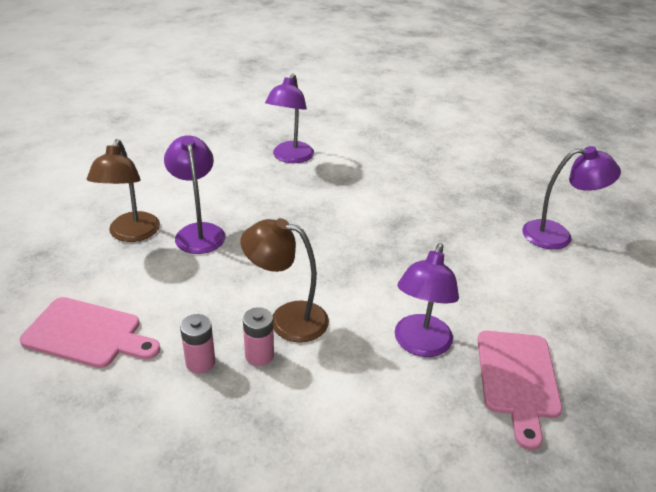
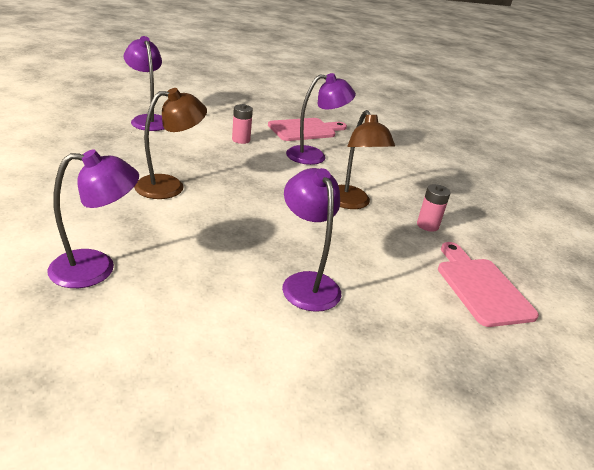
camera: 125 degrees left, 5 degrees down
(131, 234) = (360, 330): brown lamp -> brown lamp (170, 186)
(198, 232) = (306, 283): purple lamp -> purple lamp turned 120 degrees clockwise
(259, 355) = (392, 205): pink battery -> pink battery (241, 140)

